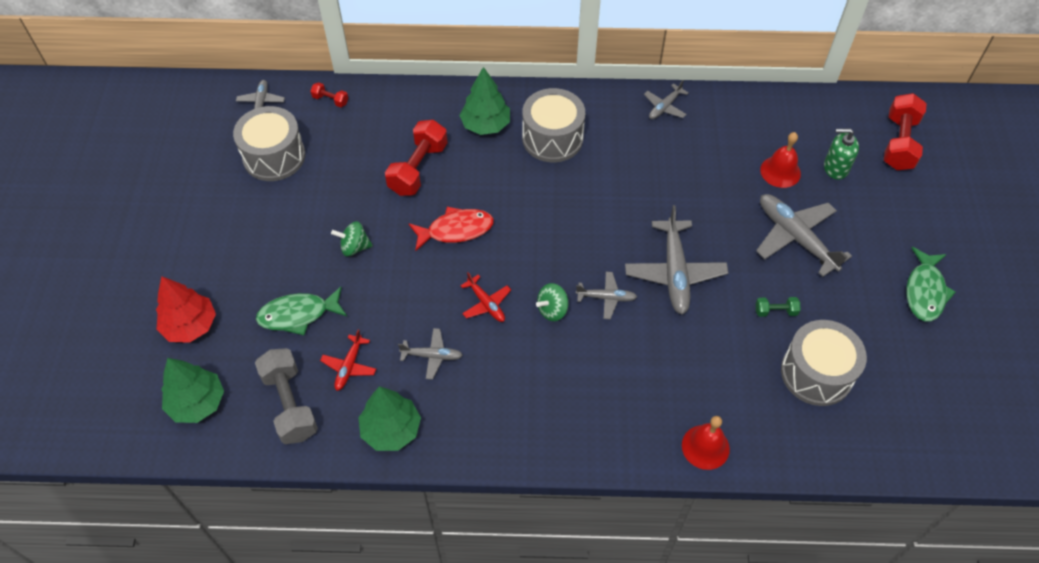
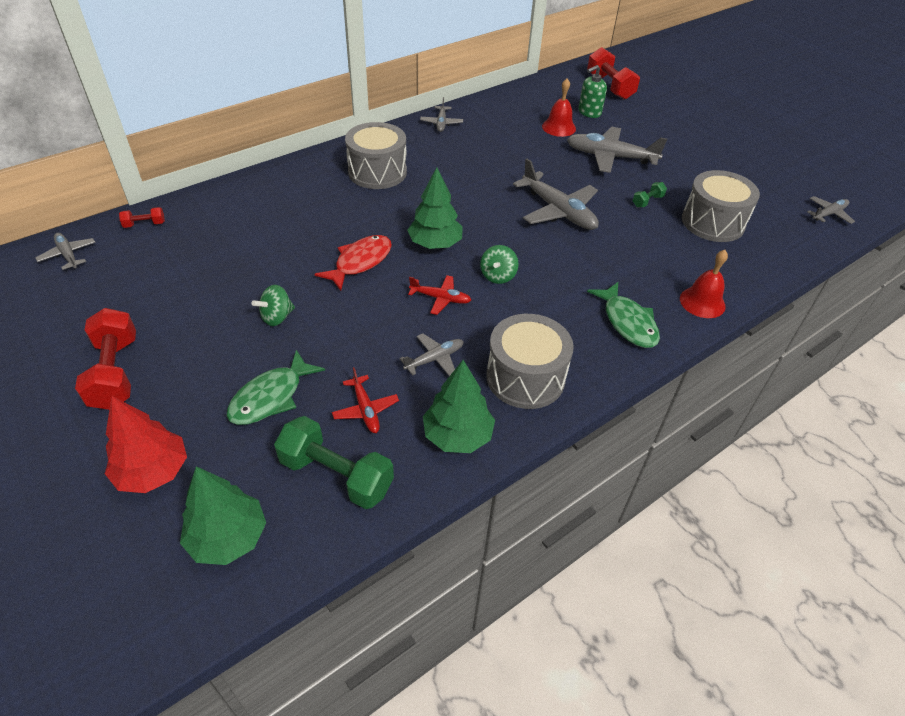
camera: 40 degrees left, 10 degrees down
(274, 156) = (122, 288): grey drum -> grey drum (525, 377)
(290, 404) = (336, 475): grey dumbbell -> green dumbbell
(418, 168) = (281, 236): red dumbbell -> red dumbbell (115, 373)
(485, 125) = (312, 185): green tree -> green tree (435, 244)
(606, 298) = (528, 249): grey plane -> grey plane (828, 214)
(925, 291) = (715, 151): green fish -> green fish (628, 322)

